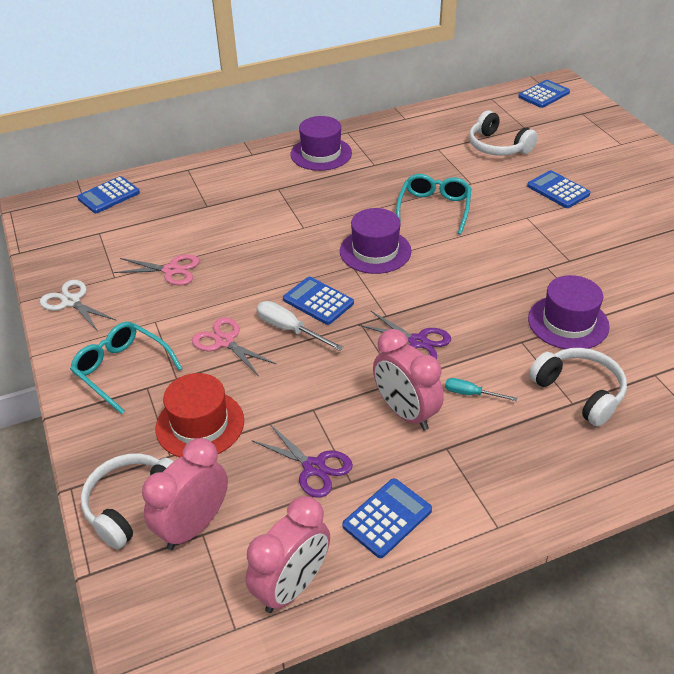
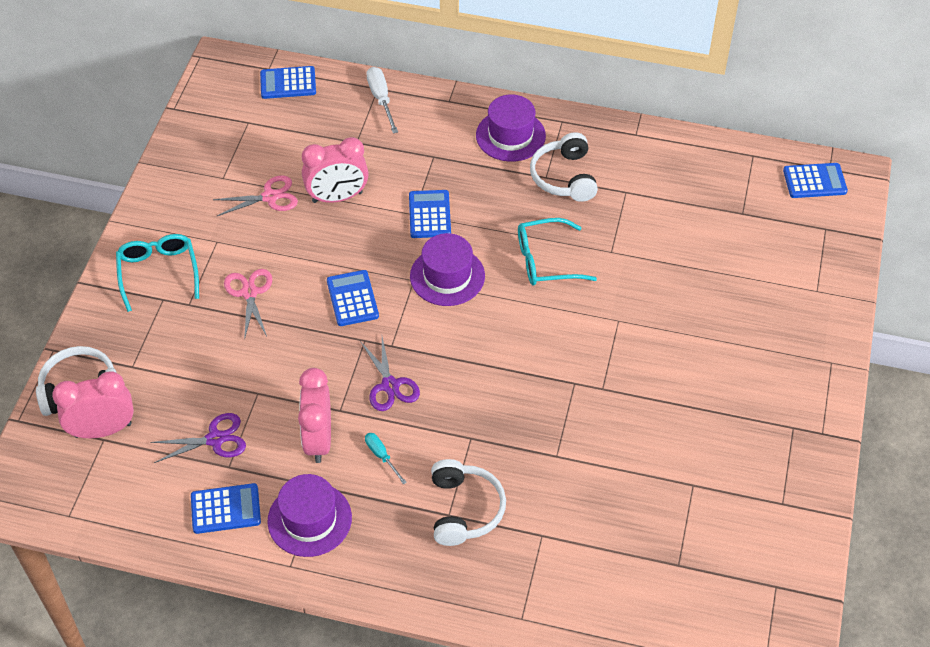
camera: 35 degrees right, 10 degrees up
(71, 301) = (173, 184): white scissors -> none
(171, 270) = (270, 197): pink scissors -> pink scissors turned 60 degrees counterclockwise
(200, 424) = (171, 354): red hat -> none
(289, 329) = (306, 312): white screwdriver -> white screwdriver (381, 99)
(292, 586) = (124, 513): pink clock -> pink clock (337, 197)
(314, 467) = (215, 439): purple scissors -> purple scissors turned 90 degrees counterclockwise
(434, 208) = (545, 261): turquoise glasses -> turquoise glasses turned 150 degrees counterclockwise
(498, 146) = (687, 222): white headphones -> white headphones (564, 177)
(558, 190) = (683, 308): blue calculator -> blue calculator (429, 214)
(568, 322) = (528, 445): purple hat -> purple hat (309, 519)

